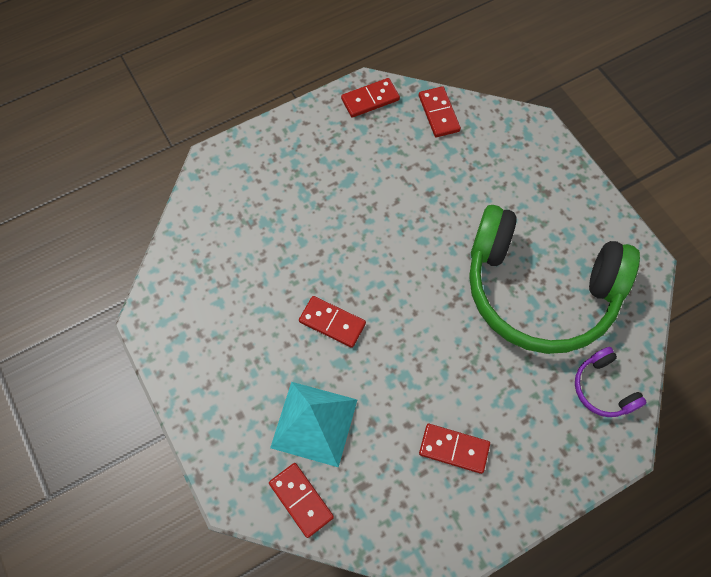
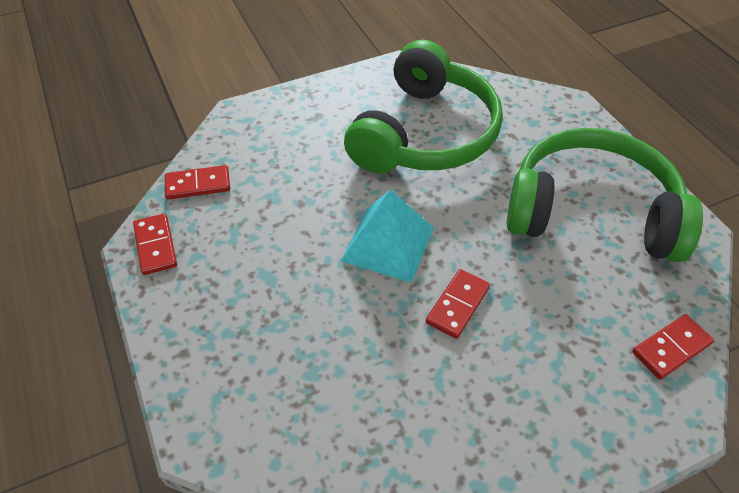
camera: 85 degrees left, 15 degrees down
(314, 423) = (581, 330): turquoise pyramid -> turquoise pyramid (388, 244)
(454, 449) = (591, 212): red domino -> green headphones
(603, 388) = (521, 107): purple headphones -> none

